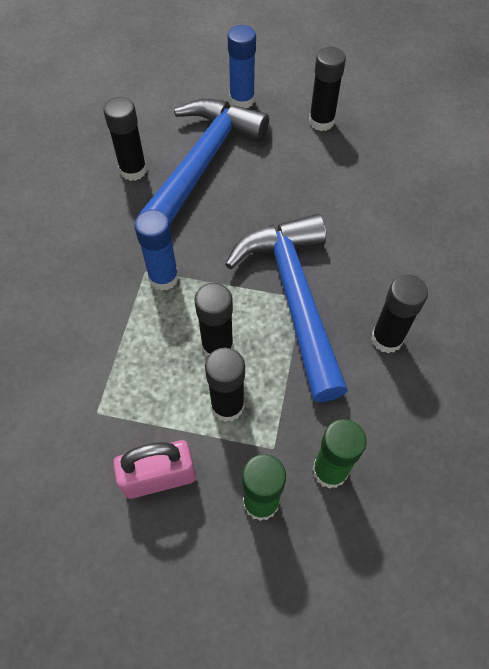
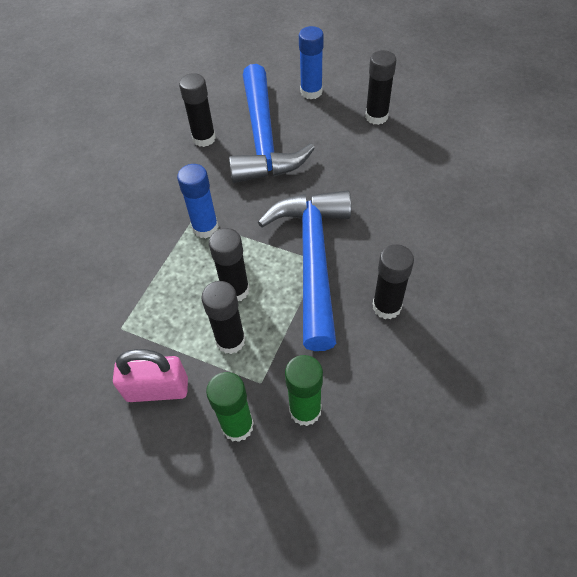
camera: 15 degrees right, 5 degrees down
(202, 163) = (264, 139): blue hammer -> blue hammer turned 135 degrees clockwise

